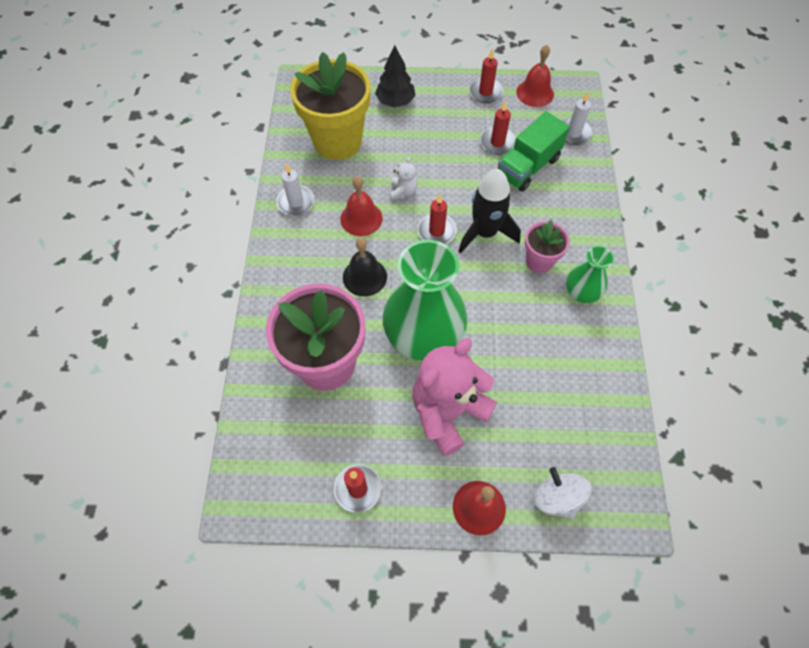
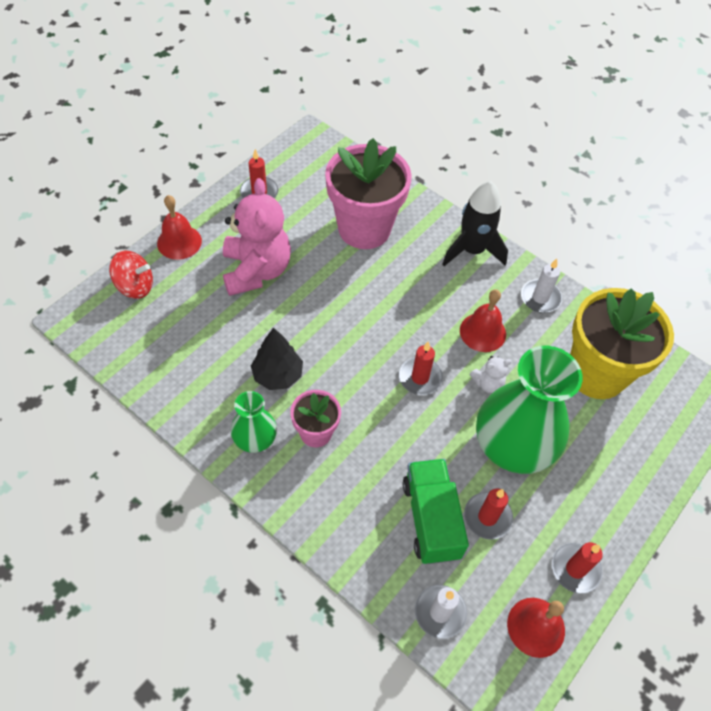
camera: 125 degrees right, 5 degrees down
(364, 277) = (418, 296): black bell -> none
(395, 101) = (621, 462): black tree -> black tree (277, 375)
(403, 192) = (488, 383): white teddy bear -> white teddy bear turned 60 degrees counterclockwise
(423, 336) = (328, 297): green vase -> green vase (512, 446)
(485, 233) = (385, 414): black rocket -> black rocket (472, 250)
(557, 498) = (135, 286): white spinning top -> red spinning top

